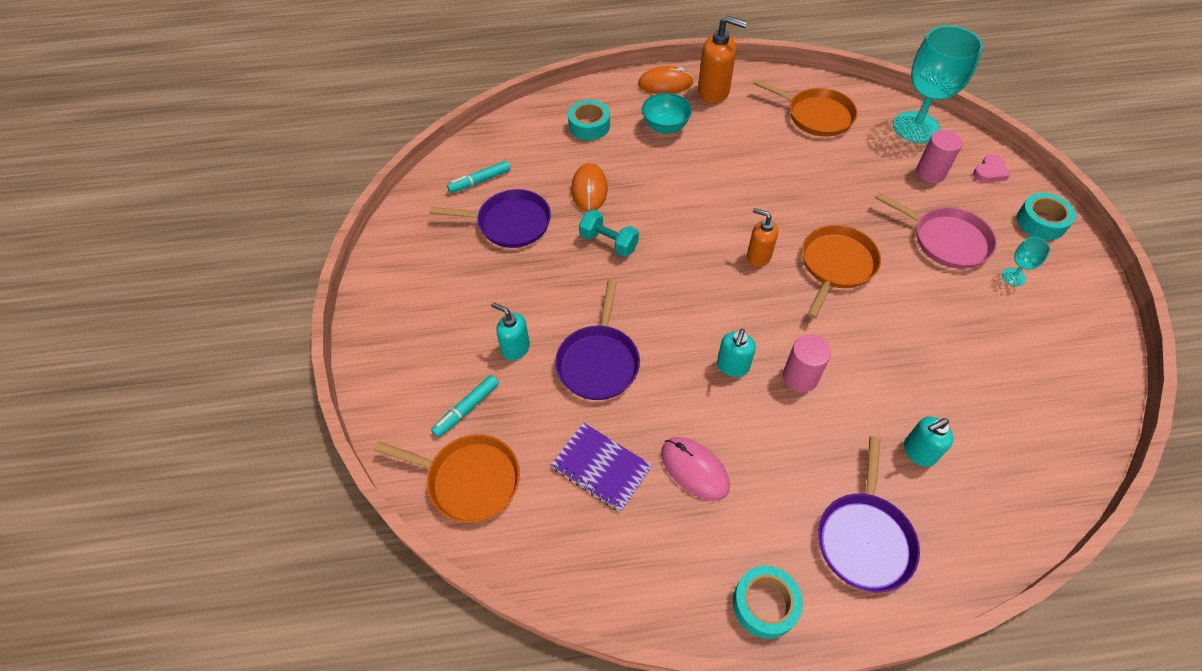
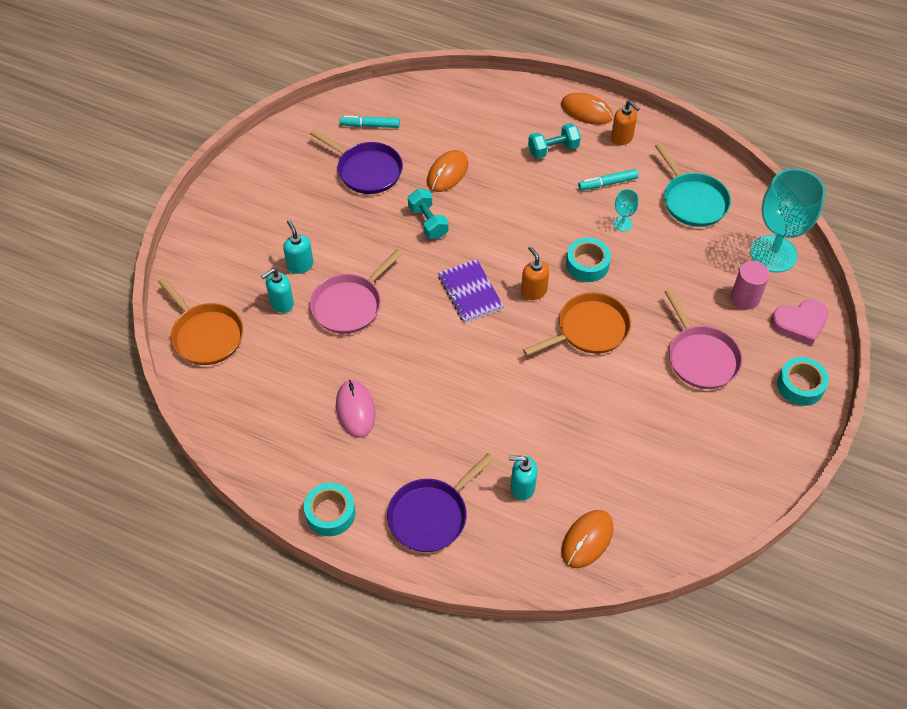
camera: 30 degrees right, 0 degrees up
(467, 408) = (238, 289): turquoise marker -> turquoise marker (608, 183)
(589, 126) = (491, 119): turquoise tape -> turquoise tape (587, 264)
(598, 362) = (349, 305): purple pan -> pink pan
(601, 468) = (295, 374): purple notebook -> purple notebook (470, 292)
(665, 127) = (553, 149): turquoise bowl -> turquoise dumbbell
(714, 92) = (622, 138): orange soap dispenser -> orange soap dispenser, size x0.64
(732, 366) = (441, 359): turquoise soap dispenser -> turquoise soap dispenser (281, 303)
(800, 377) = (484, 392): pink cylinder -> none
(816, 116) = (693, 201): orange pan -> turquoise pan
(989, 172) = (800, 323): pink heart -> pink heart, size x1.53
(1013, 277) = (727, 413): turquoise goblet -> turquoise goblet (622, 223)
(1021, 468) = (587, 540): none -> orange mouse

